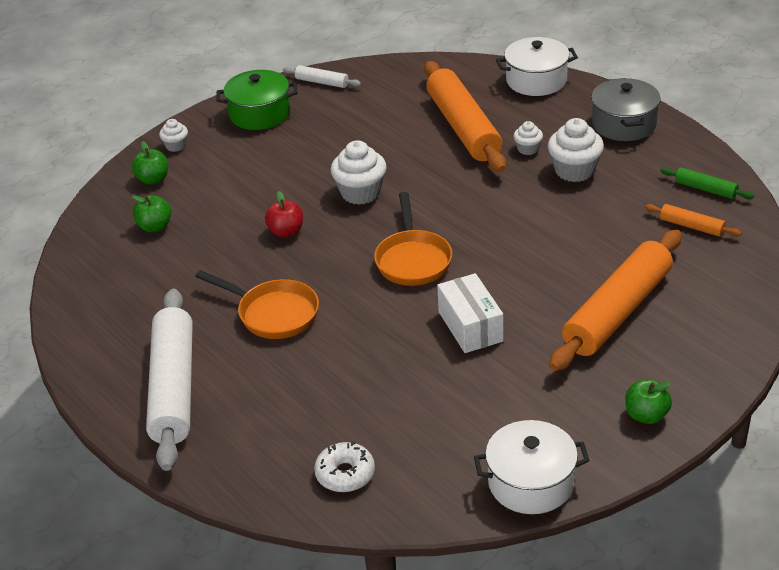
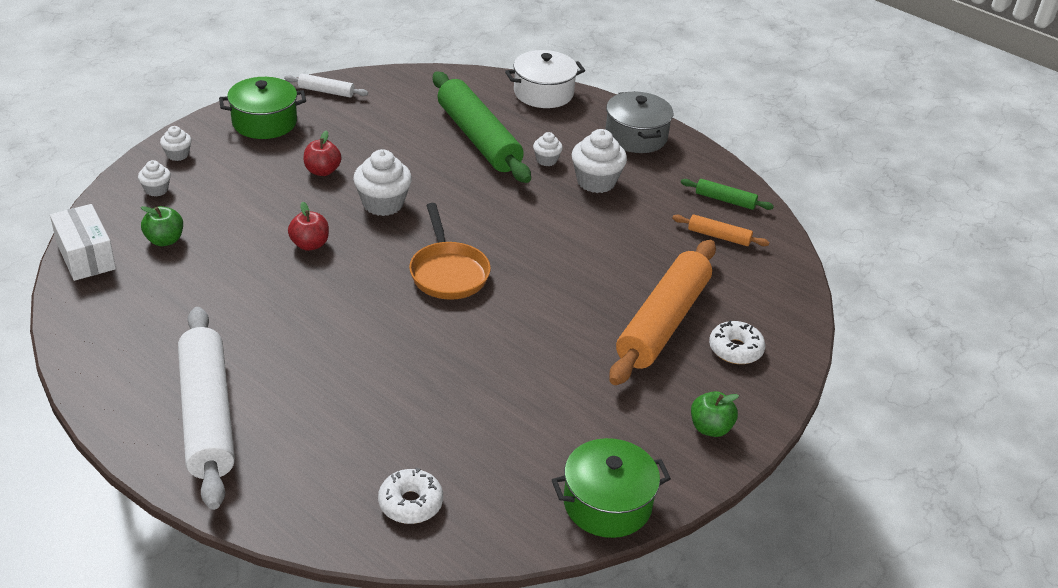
camera: 15 degrees left, 0 degrees up
(153, 179) = (156, 190): green apple -> white cupcake
(273, 313) = (308, 331): orange pan -> none
(307, 161) = (322, 171): none -> red apple
(463, 127) = (478, 138): orange rolling pin -> green rolling pin
(470, 326) = (518, 341): white box -> white box (86, 256)
(531, 483) = (607, 504): white pot -> green pot
(687, 340) = (735, 349): none -> white donut

